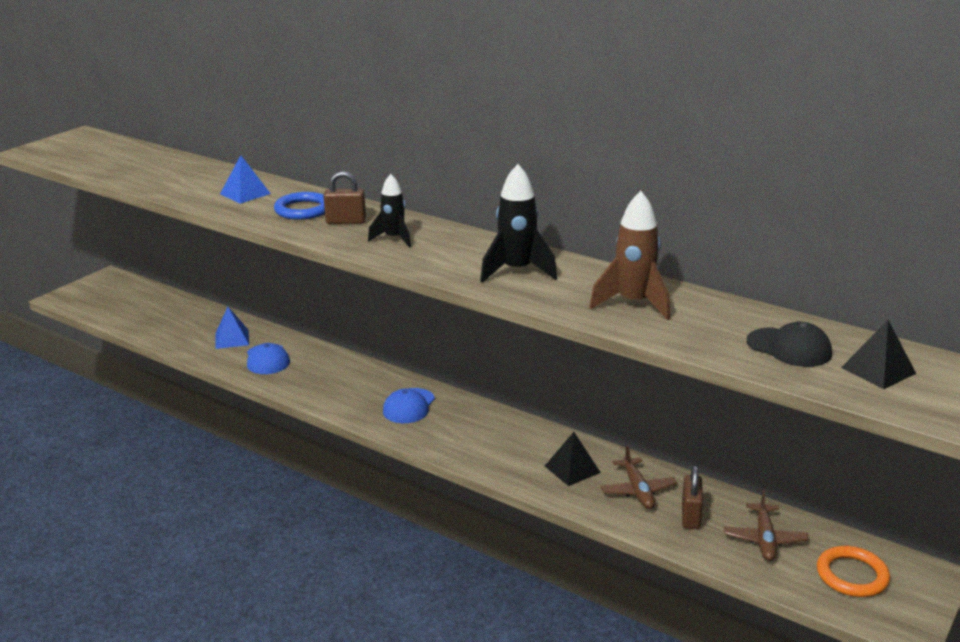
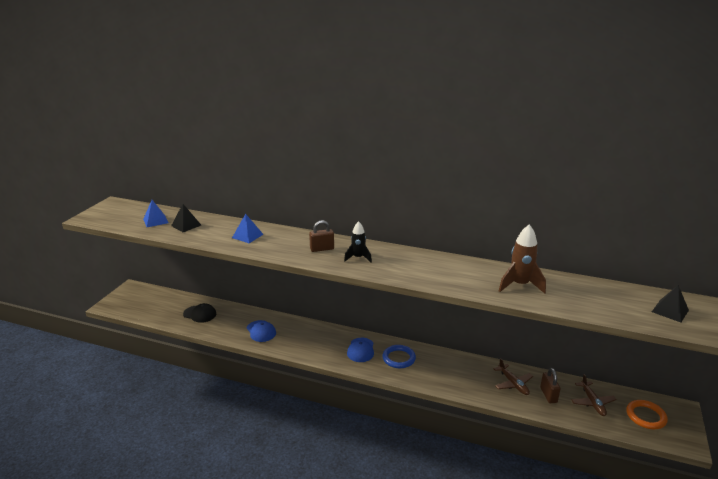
camera: 15 degrees left, 0 degrees up
(232, 339) = (232, 320): blue pyramid -> blue pyramid (155, 221)
(303, 210) = (290, 243): blue ring -> blue ring (399, 358)
(517, 271) = (442, 271): black rocket -> none
(572, 469) = (472, 376): black pyramid -> black pyramid (186, 225)
(789, 348) = (617, 303): black cap -> black cap (200, 314)

